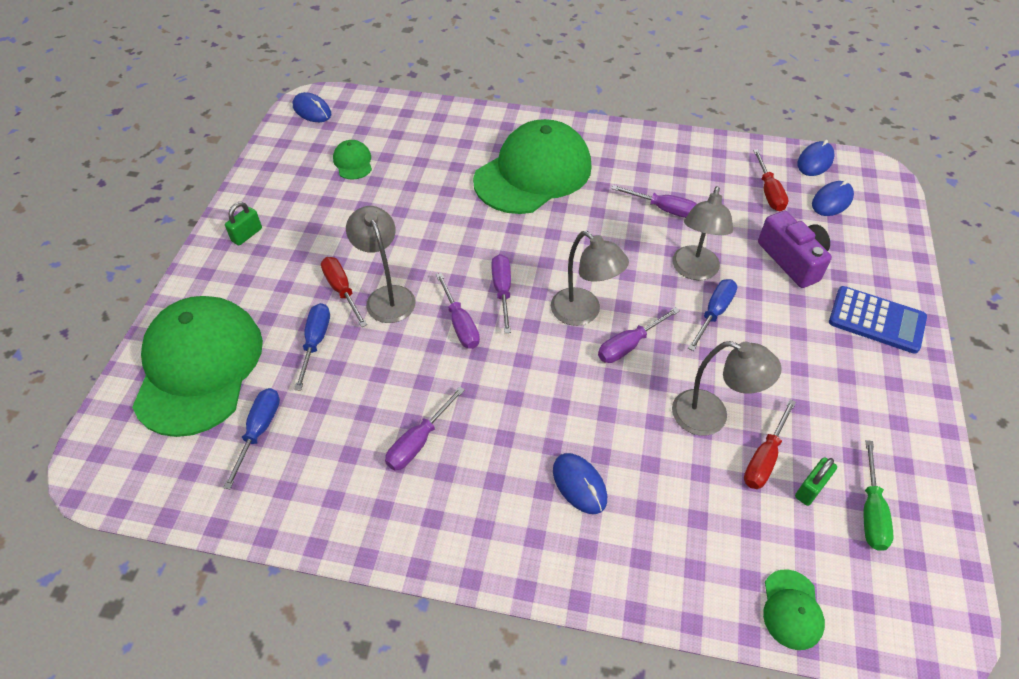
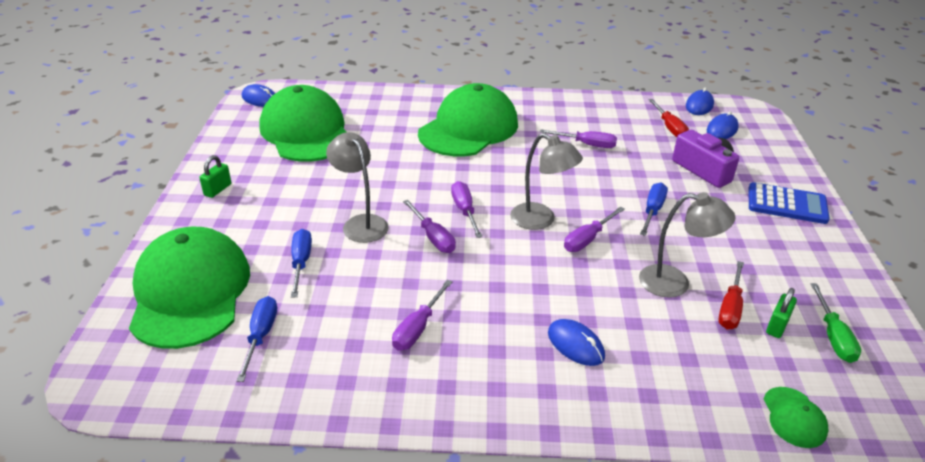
camera: 10 degrees left, 15 degrees down
(342, 290) = (317, 222): red screwdriver -> none
(353, 162) = (306, 132): green cap -> green cap, size x2.46
(694, 271) = (626, 184): grey lamp -> none

